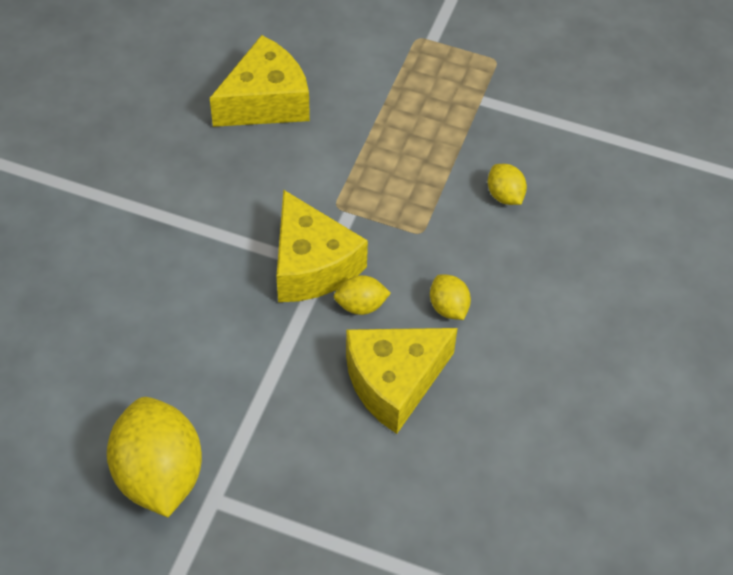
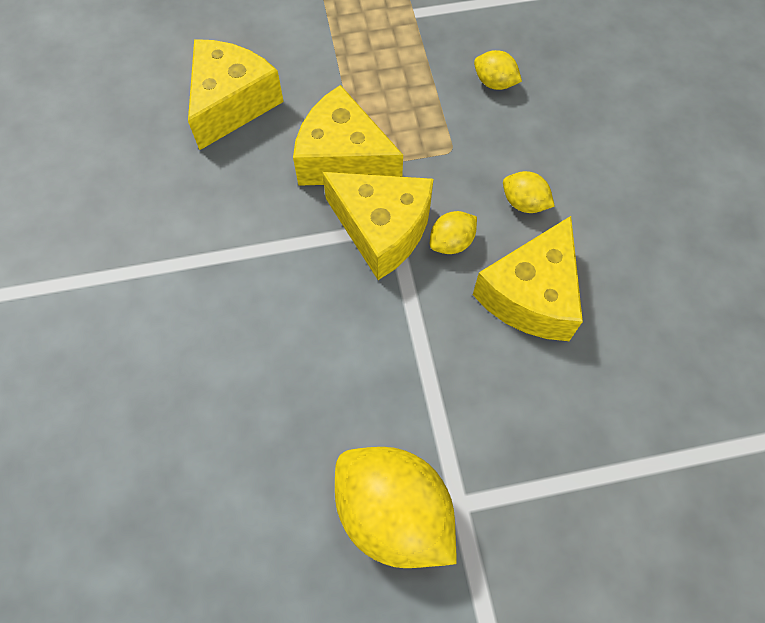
camera: 30 degrees left, 10 degrees up
(323, 192) = (343, 158): none -> yellow cheese

